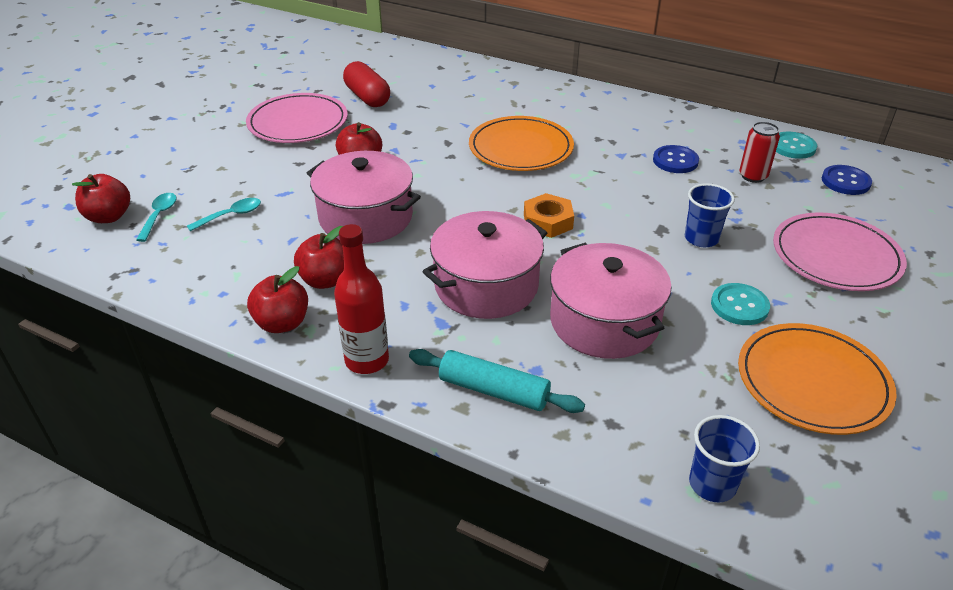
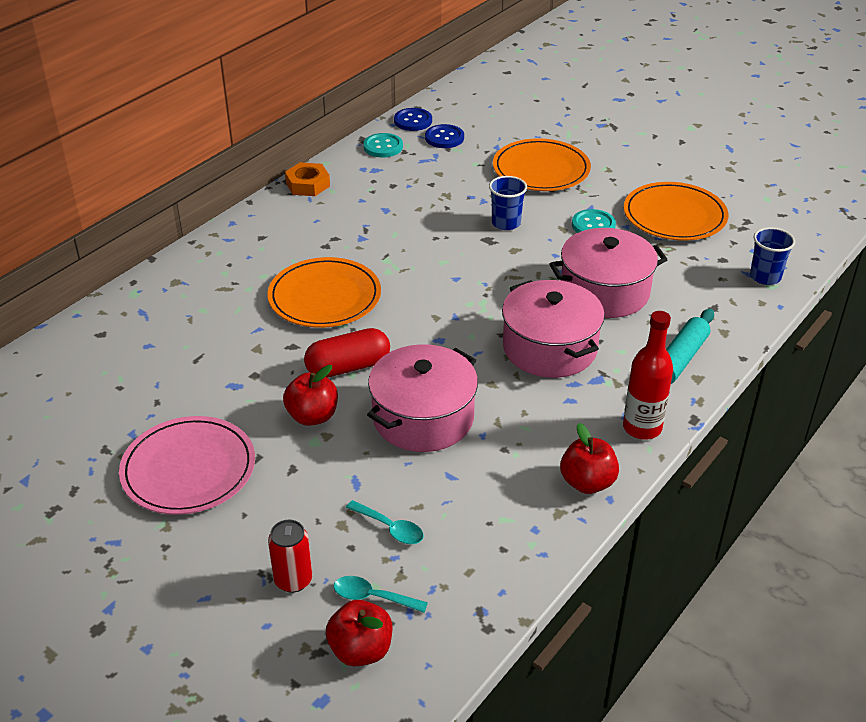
camera: 80 degrees left, 0 degrees up
(231, 215) = (390, 528): turquoise spoon -> turquoise spoon turned 150 degrees clockwise
(325, 280) = (525, 451): red apple -> none
(367, 97) = (151, 402): red capsule -> red capsule (348, 367)
(548, 221) = (461, 299): orange nut -> orange nut (308, 184)
(675, 161) = (384, 210): blue button -> blue button (413, 121)
(753, 176) = (422, 177): red can -> red can (293, 580)
(836, 256) = (541, 169): pink plate -> orange plate

